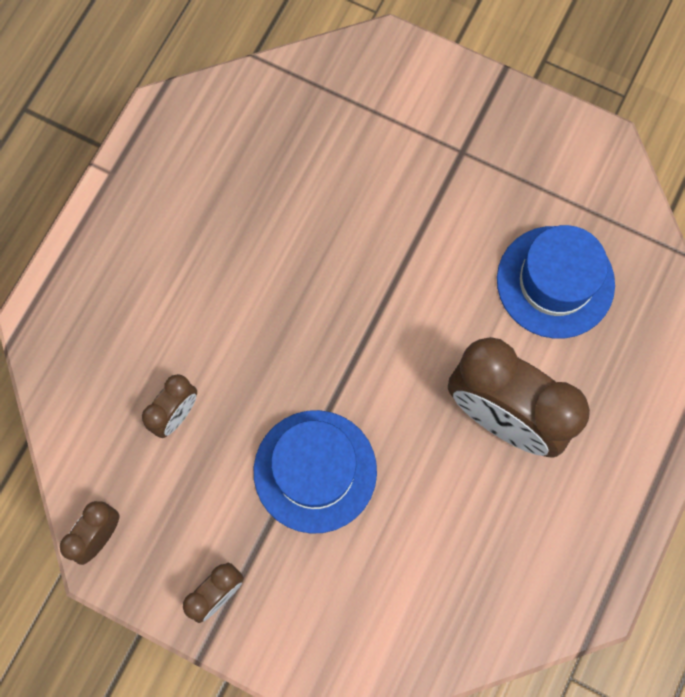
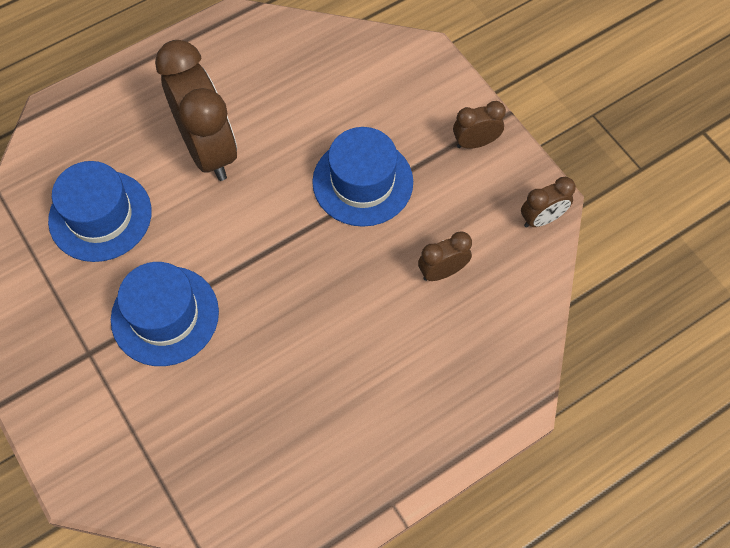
camera: 150 degrees left, 10 degrees down
(418, 221) = (165, 315): none -> blue hat

